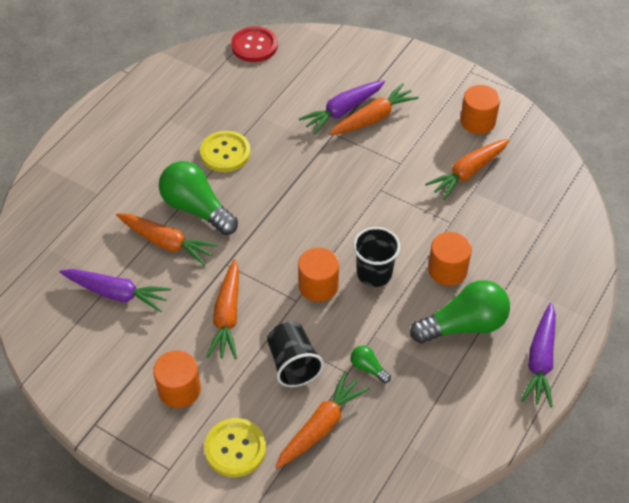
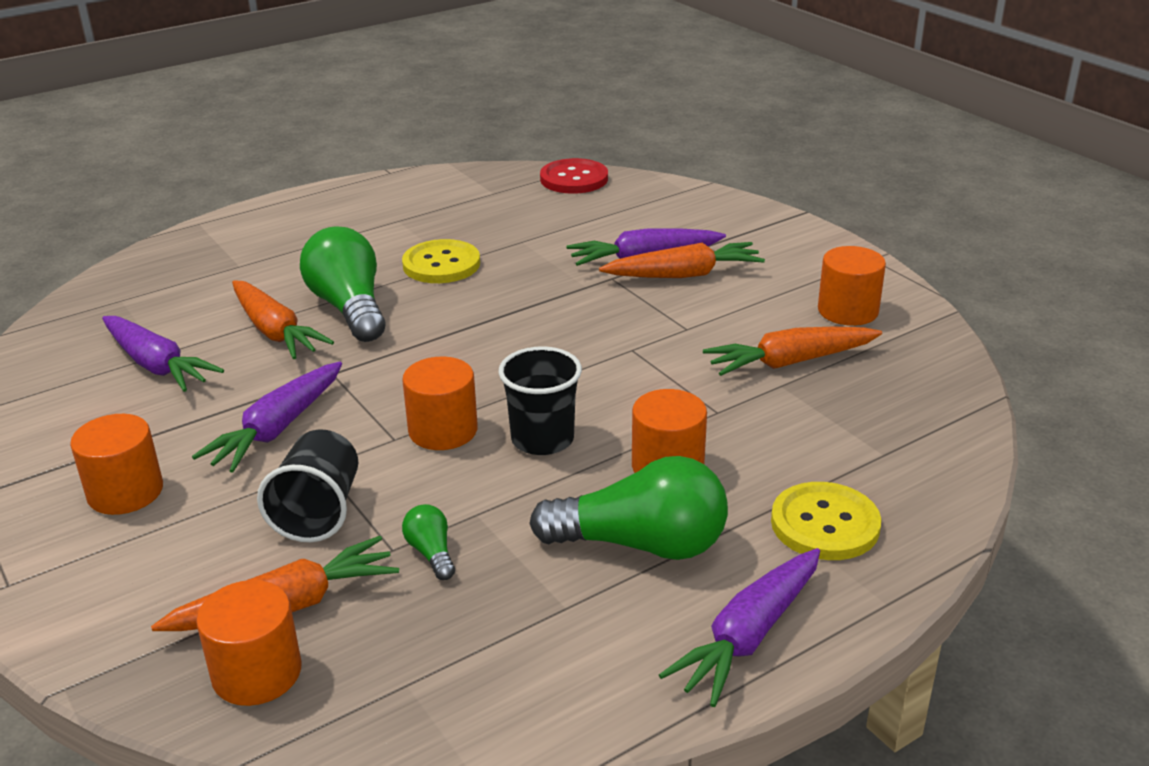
camera: 25 degrees right, 20 degrees down
(227, 316) = (277, 428): orange carrot -> purple carrot
(235, 448) = (128, 591): yellow button -> yellow button (825, 524)
(336, 467) = (257, 673): none -> orange cylinder

